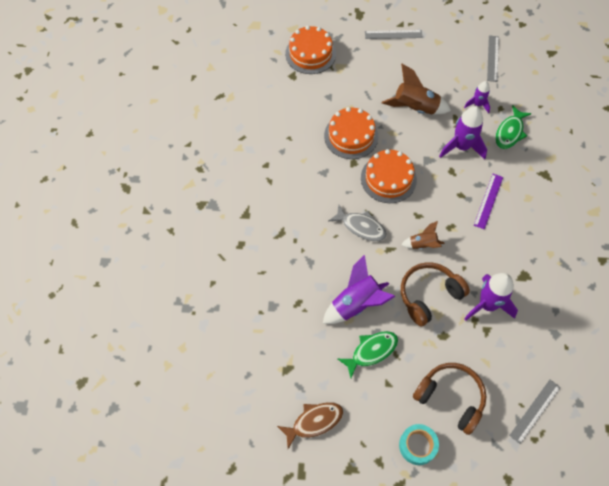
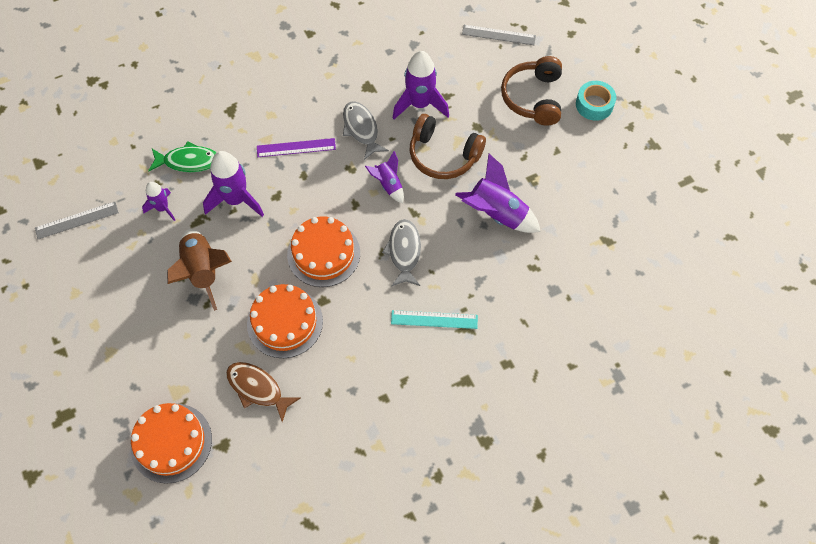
camera: 120 degrees left, 0 degrees up
(299, 219) = (434, 319): none -> turquoise ruler
(314, 422) = (637, 192): brown fish -> brown fish (257, 389)
(371, 351) = (536, 178): green fish -> none
(393, 34) = (85, 352): grey ruler -> none
(422, 244) = (388, 185): brown rocket -> purple rocket
(483, 251) = (361, 129): none -> grey fish

